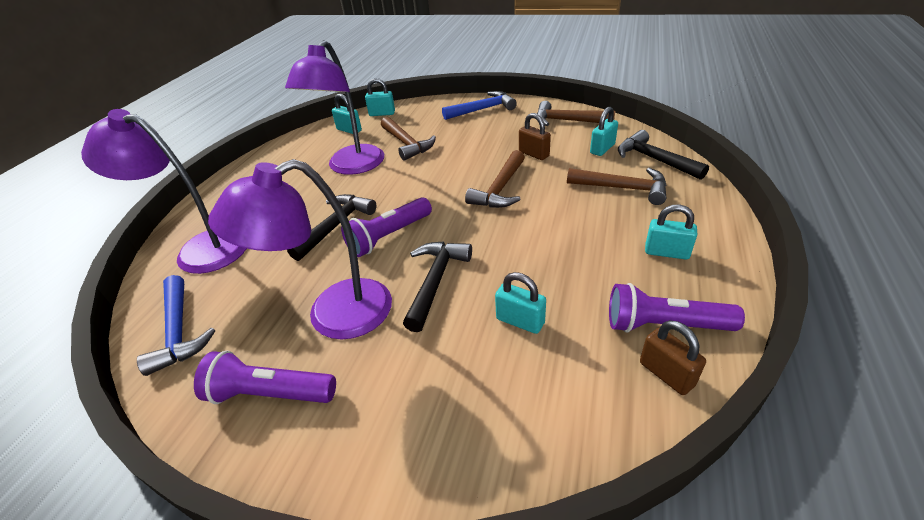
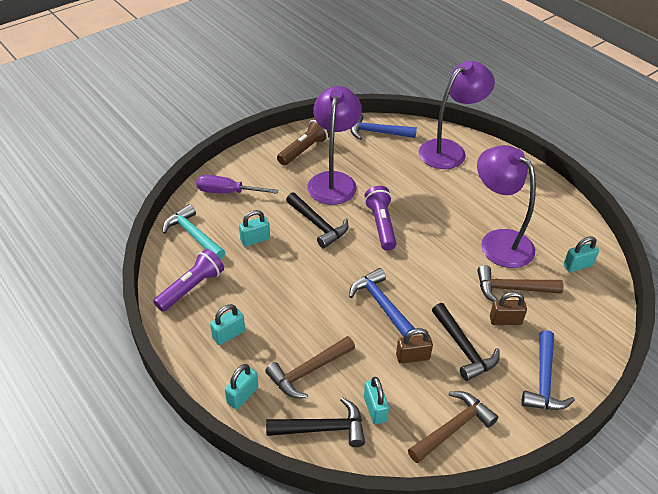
camera: 120 degrees right, 5 degrees up
(270, 393) = (305, 150): purple flashlight -> brown flashlight
(335, 226) = (418, 207): black hammer -> black hammer (463, 348)
(382, 114) = (600, 301): turquoise padlock -> turquoise padlock (242, 395)
(457, 426) = (228, 192): none -> purple screwdriver
(500, 189) = (381, 304): brown hammer -> blue hammer
(589, 397) = (193, 235): none -> turquoise hammer
(666, 374) = (172, 266): brown padlock -> brown padlock (505, 320)

